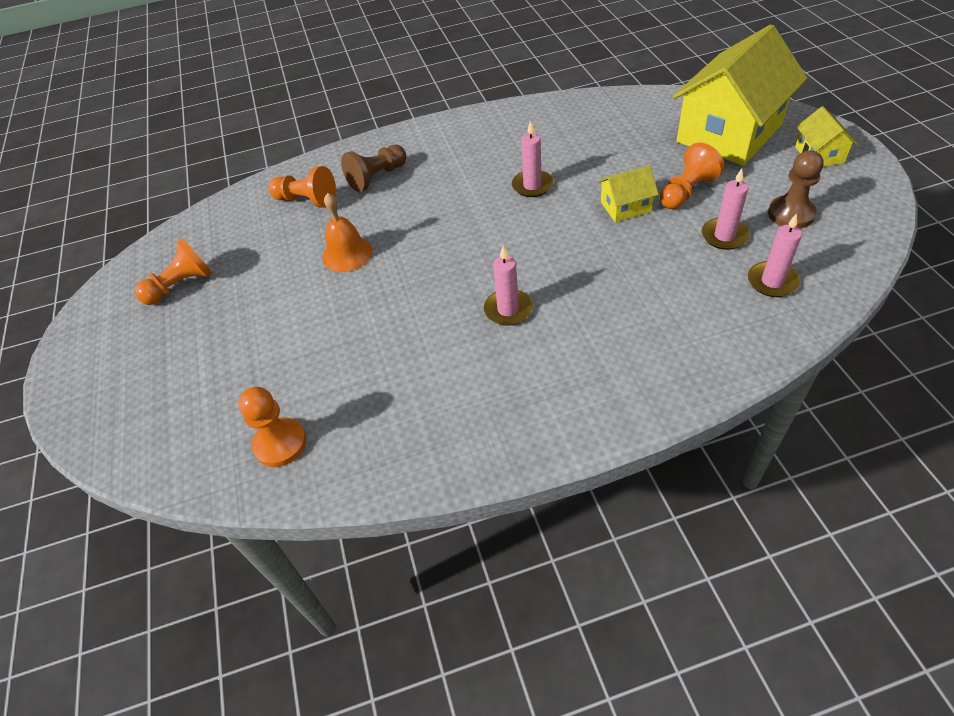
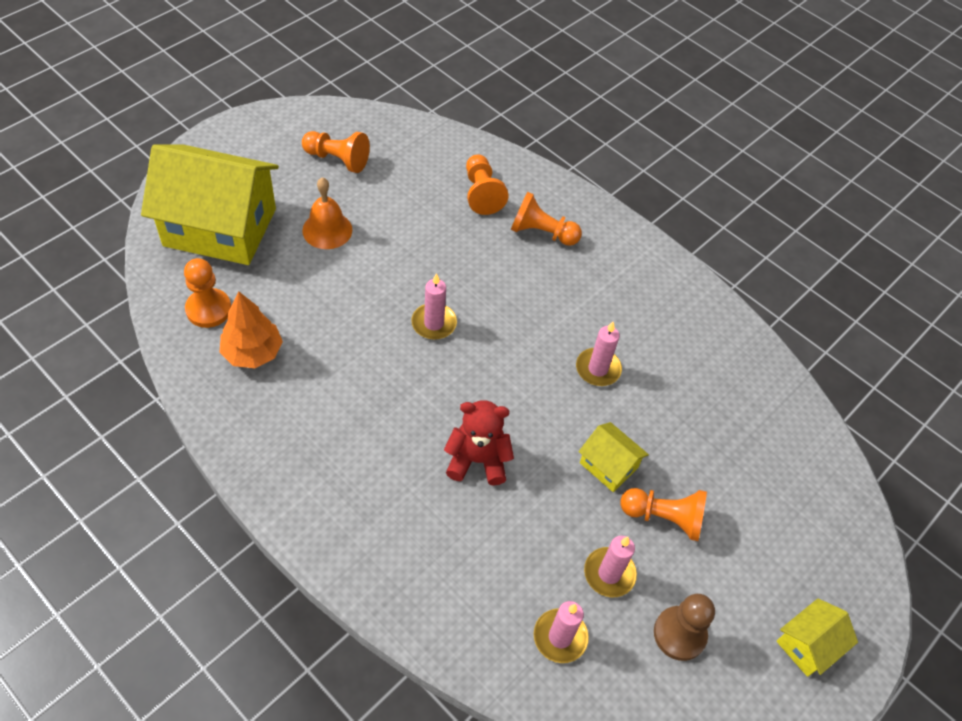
camera: 50 degrees right, 5 degrees up
(347, 254) = (428, 257): orange bell -> orange bell (327, 230)
(362, 418) = (252, 352): none -> orange tree
(377, 177) = (542, 233): brown pawn -> orange pawn
(508, 309) = (416, 411): pink candle -> pink candle (434, 323)
(580, 283) = (477, 460): none -> red teddy bear
(729, 133) = (795, 535): yellow house -> yellow house (220, 227)

